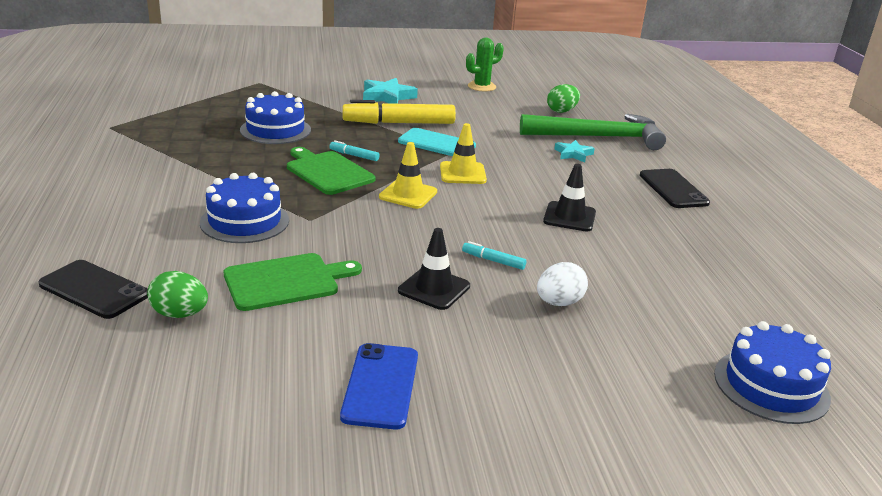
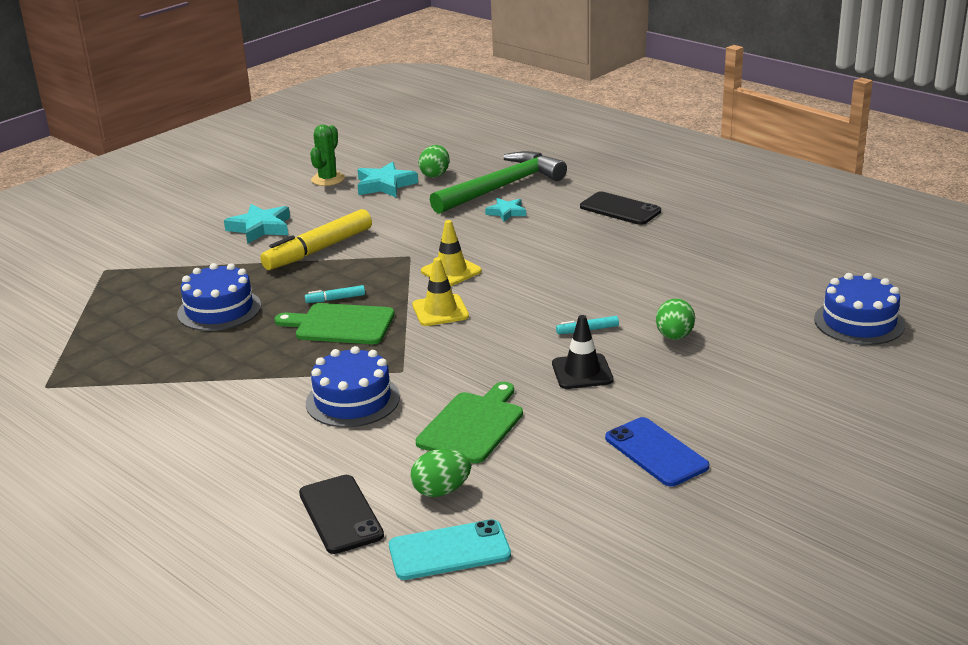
camera: 35 degrees left, 0 degrees up
(94, 290) = (340, 514): black phone -> black phone turned 75 degrees clockwise
(436, 144) = (385, 254): turquoise phone -> turquoise phone (449, 551)
(514, 104) = (385, 185): none -> turquoise star
(559, 302) = (674, 336): white egg -> green egg
(569, 217) = (585, 269): black traffic cone -> none

